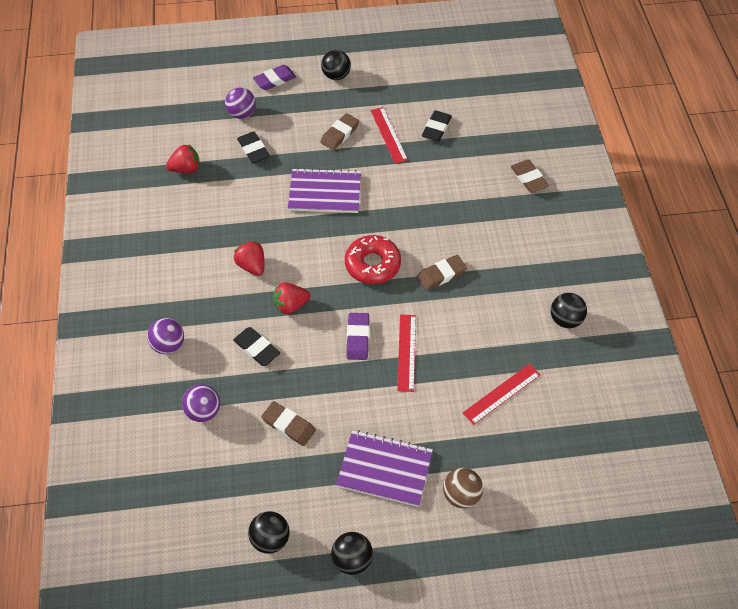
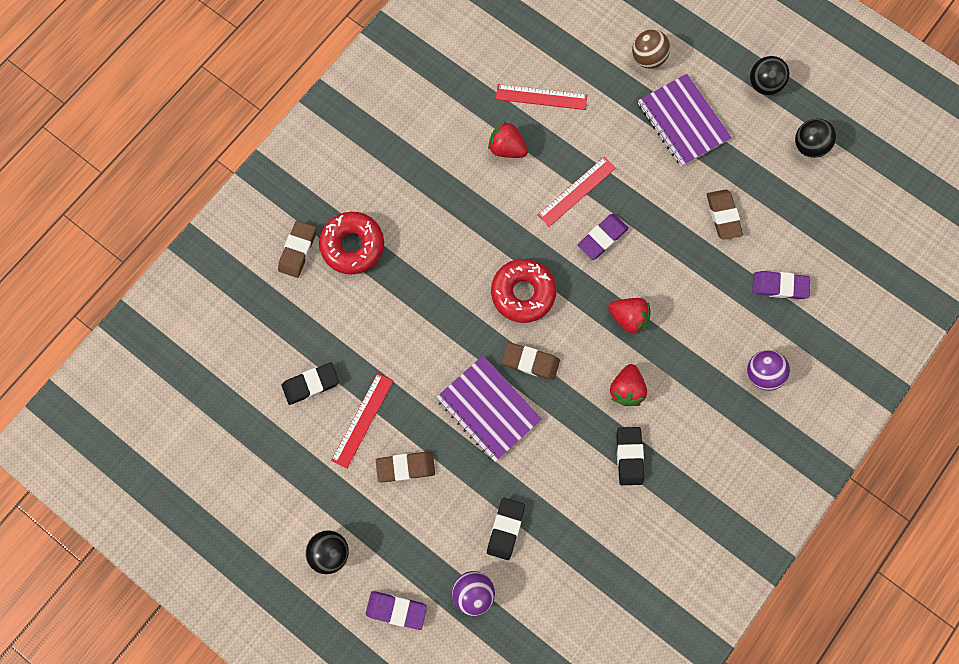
camera: 135 degrees left, 20 degrees up
(186, 169) = (591, 567): red strawberry -> red strawberry (507, 148)
(203, 411) = (779, 286): purple ball -> purple eraser
(257, 348) = (691, 303): black eraser -> black eraser (629, 456)
(441, 274) = (477, 231): brown eraser -> brown eraser (530, 362)
(502, 206) = (353, 246): none -> red donut
(565, 319) = (427, 106): black ball -> none

